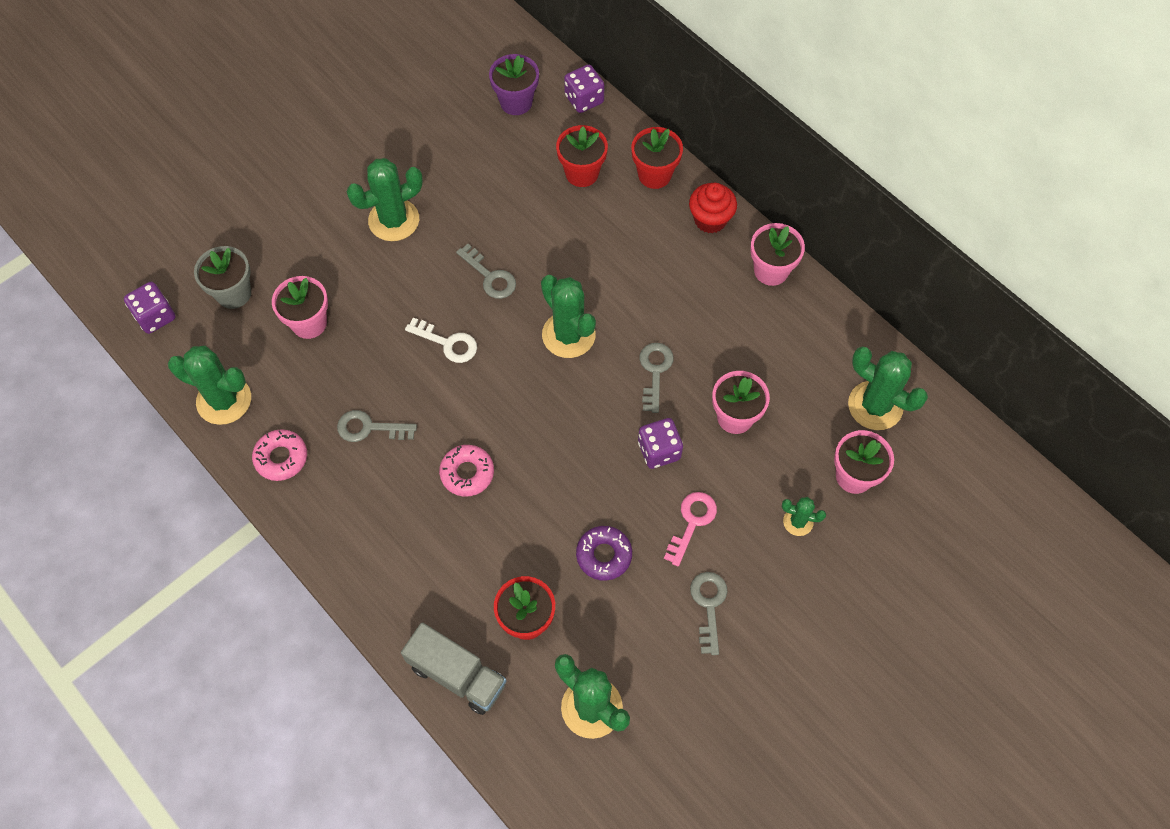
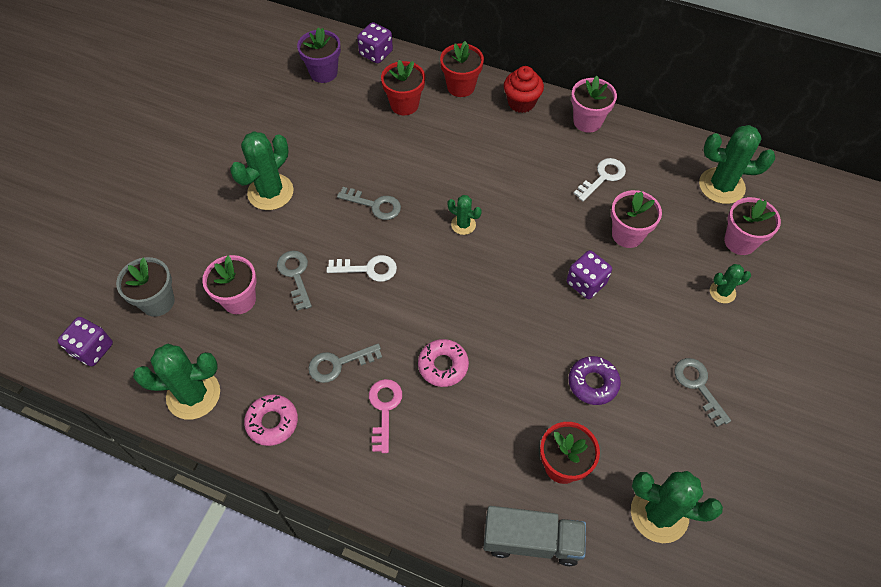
camera: 25 degrees left, 5 degrees down
(568, 335) = (463, 224): green cactus -> green cactus, size x0.53
(655, 371) = (546, 225): grey key -> grey key (295, 275)
(692, 522) = (645, 327): pink key -> pink key (384, 409)
(748, 342) = (603, 177): none -> white key

